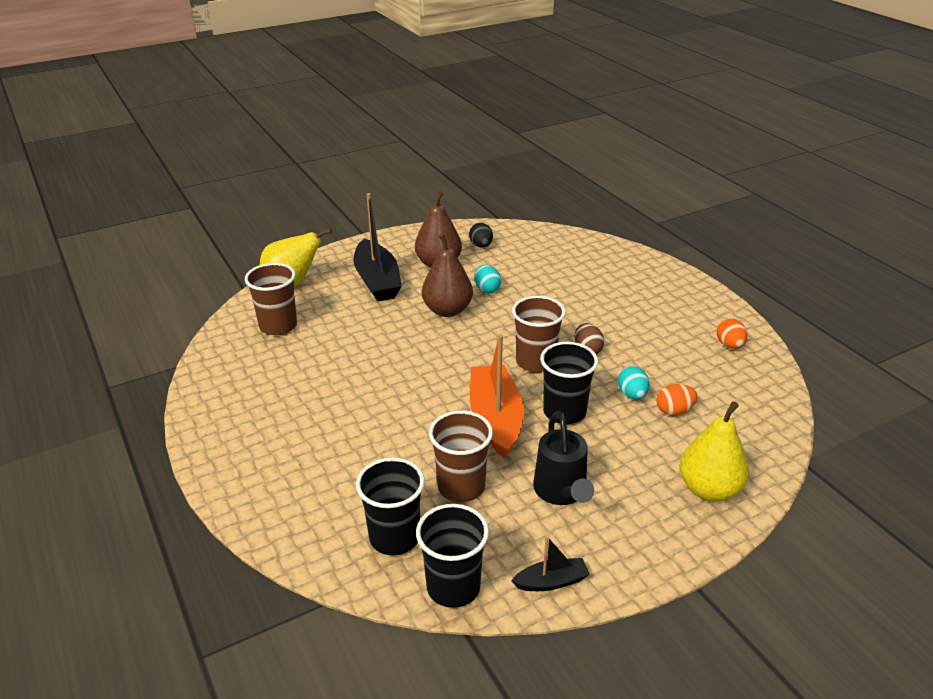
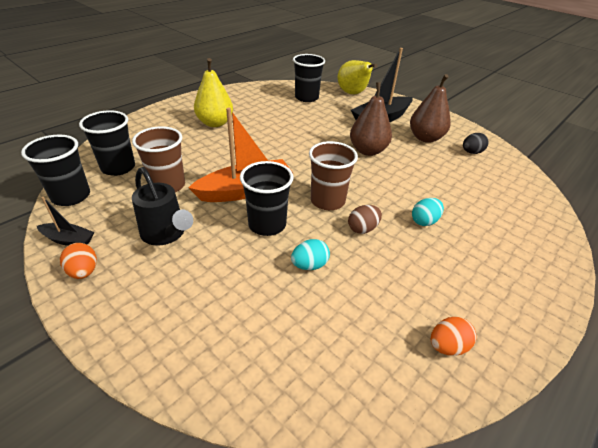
camera: 70 degrees right, 5 degrees up
(278, 326) = (306, 98): brown cup -> black cup
(487, 289) = (411, 164): turquoise egg -> turquoise egg (424, 221)
(551, 582) = (68, 240): black boat -> black boat turned 45 degrees counterclockwise
(561, 492) = (166, 234): black watering can -> black watering can turned 105 degrees counterclockwise
(674, 411) = (297, 299): orange egg -> orange egg (84, 271)
(709, 489) = (179, 336): yellow pear -> yellow pear (215, 123)

